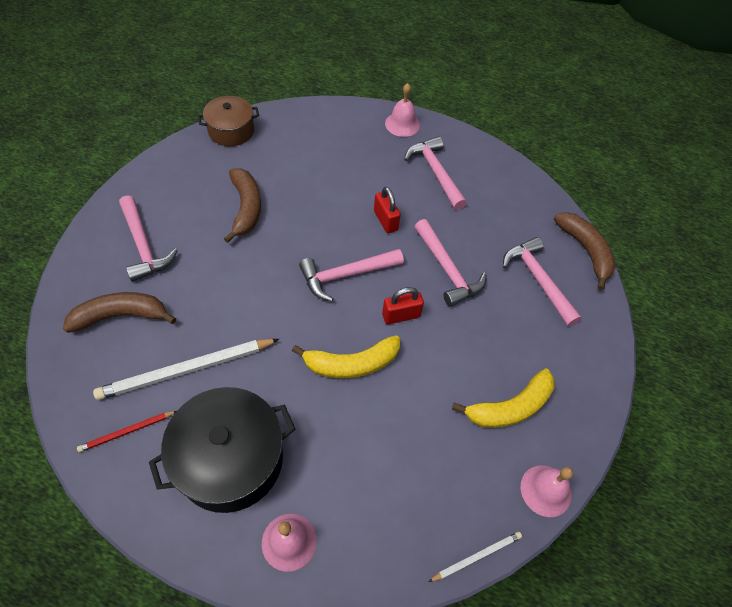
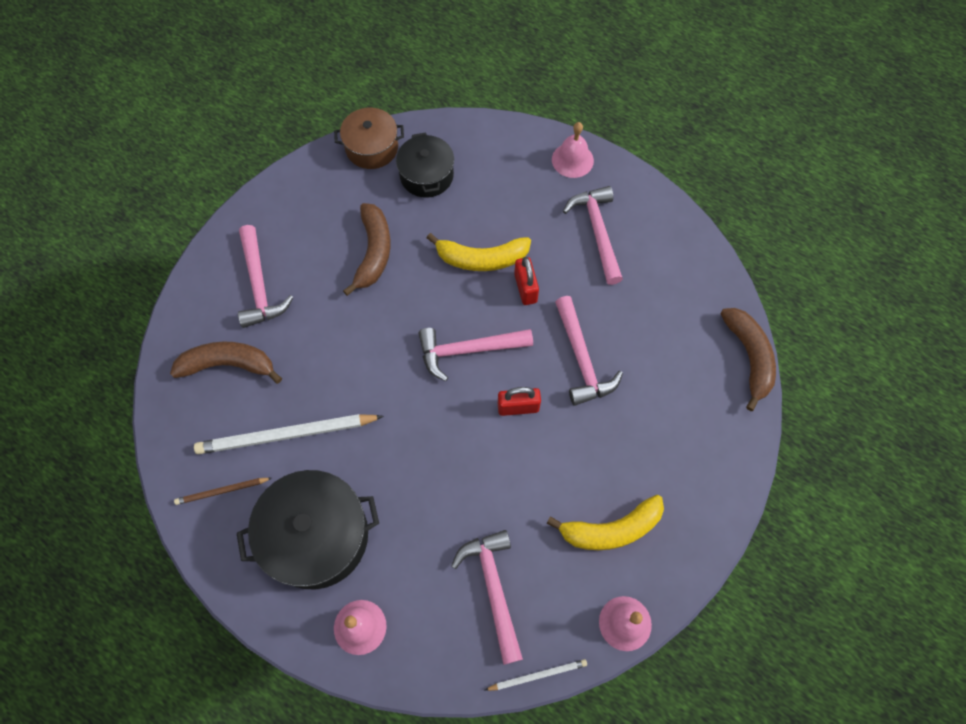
camera: 15 degrees right, 10 degrees up
(127, 432) = (222, 491): red pencil -> brown pencil
(282, 146) = (427, 175): none -> black pot
(351, 364) = (454, 454): yellow banana -> yellow banana (481, 259)
(538, 280) = (682, 386): pink hammer -> pink hammer (493, 589)

